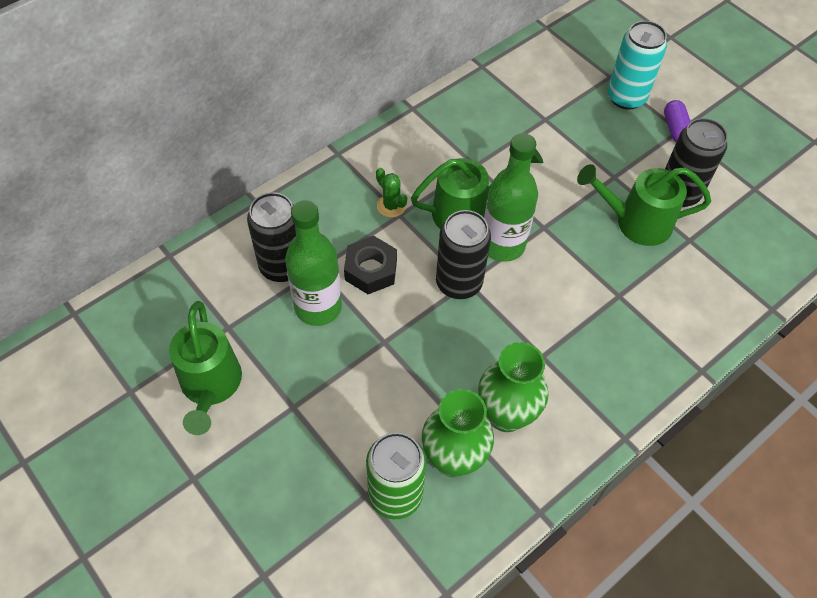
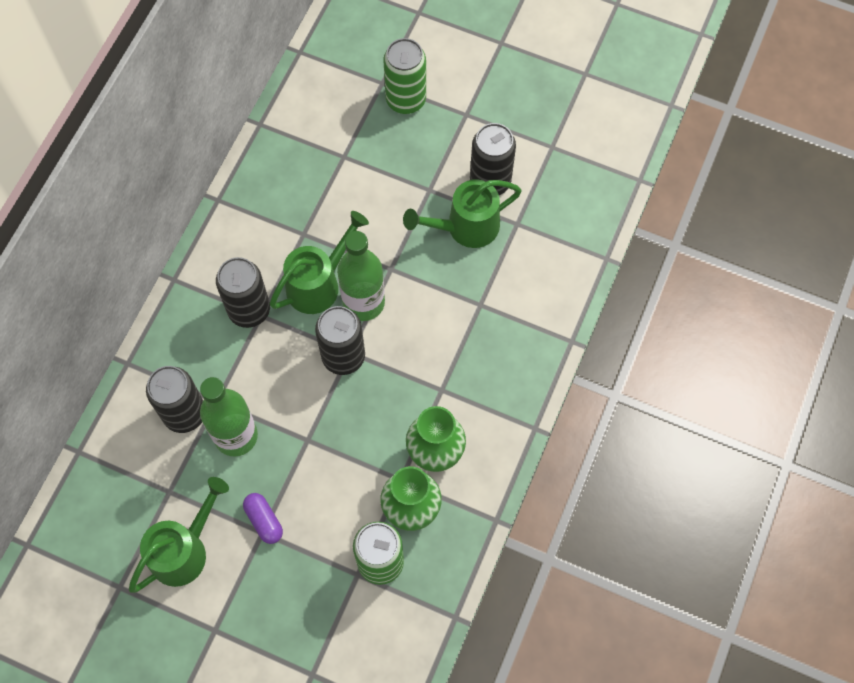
camera: 25 degrees left, 10 degrees up
(211, 387) = (185, 549): green watering can -> green watering can turned 105 degrees counterclockwise
(371, 270) = (263, 380): black nut -> none
(391, 206) = (249, 310): green cactus -> black can
(626, 97) = (405, 100): turquoise can -> green can
(675, 129) = (462, 115): purple capsule -> purple capsule (264, 520)

